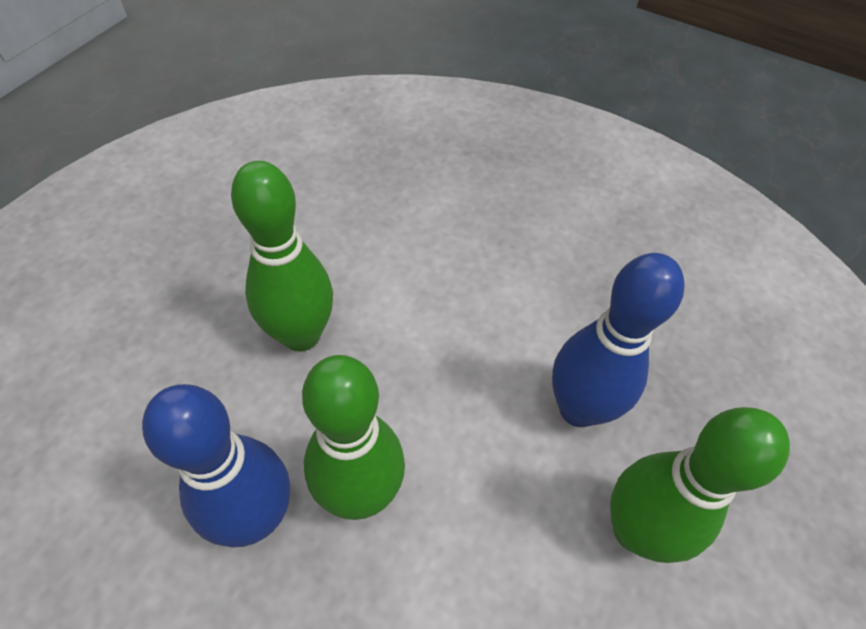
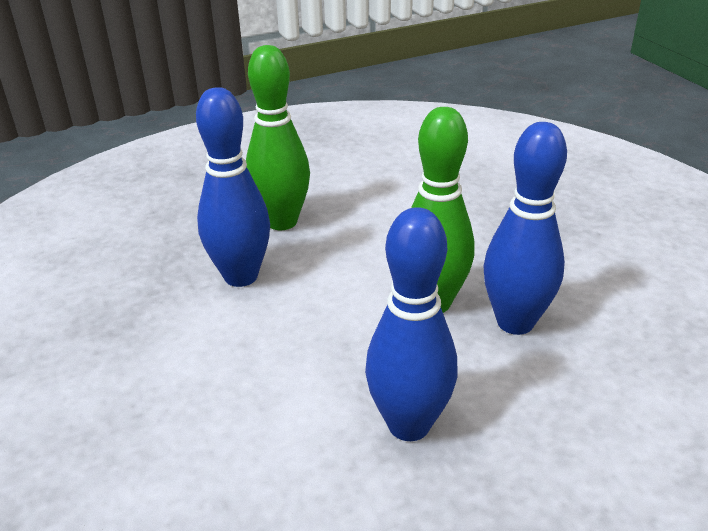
camera: 140 degrees left, 20 degrees down
(301, 335) = (409, 424): green bowling pin -> blue bowling pin

